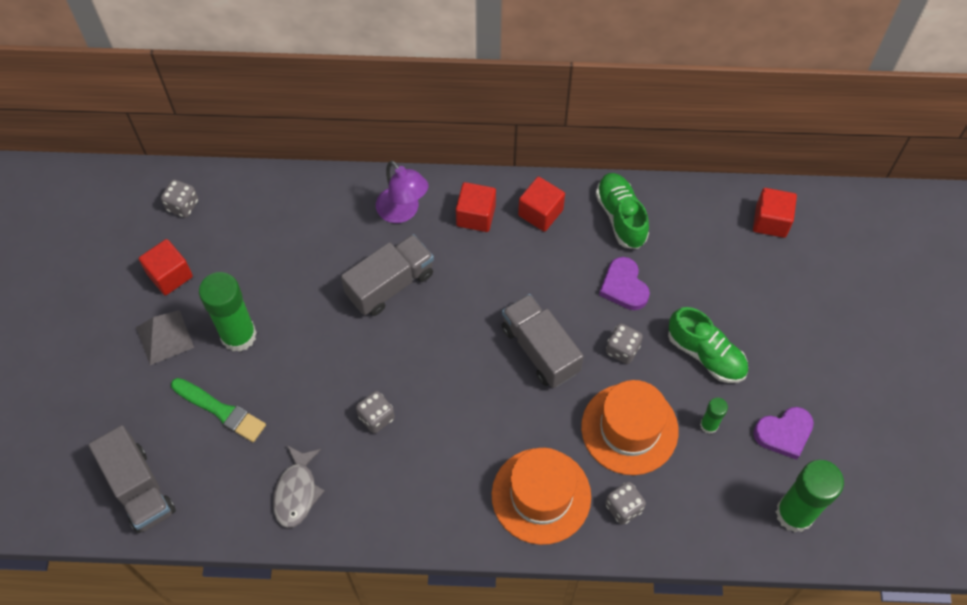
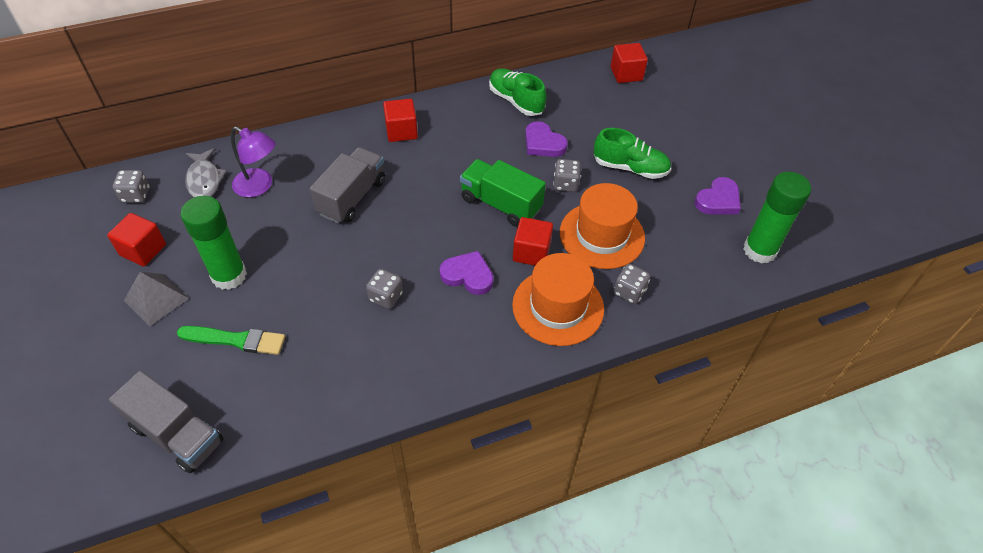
camera: 25 degrees left, 10 degrees down
(297, 492) = (338, 380): grey fish -> grey fish (204, 180)
(403, 212) = (339, 145): purple lamp -> purple lamp (259, 186)
(467, 424) = (468, 275): none -> purple heart
(540, 212) = (452, 115): red cube -> red cube (531, 252)
(540, 350) = (501, 204): grey truck -> green truck
(709, 425) = (660, 213): green glue stick -> none

